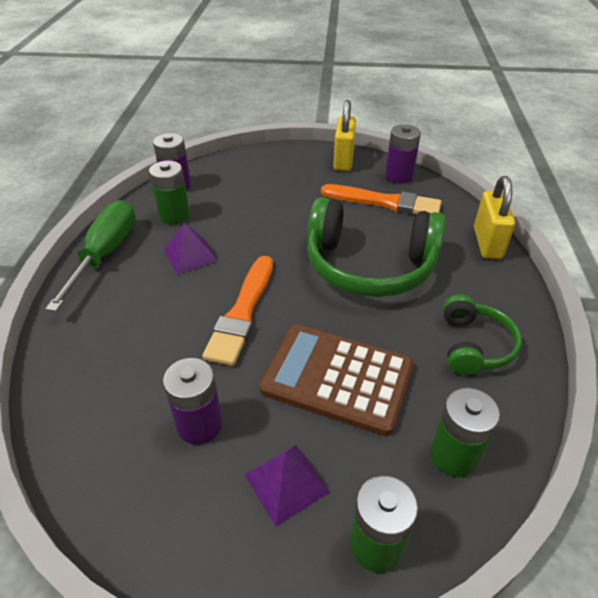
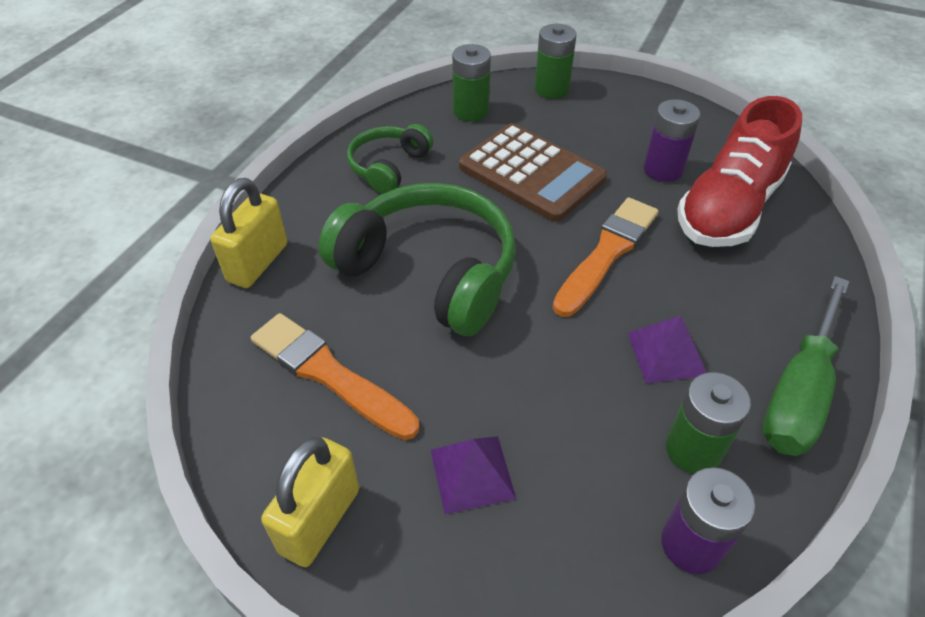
camera: 160 degrees left, 5 degrees up
(130, 390) = (729, 208): none -> red shoe
(286, 483) = (600, 124): purple pyramid -> purple pyramid (472, 474)
(399, 176) = (254, 433): purple battery -> none

